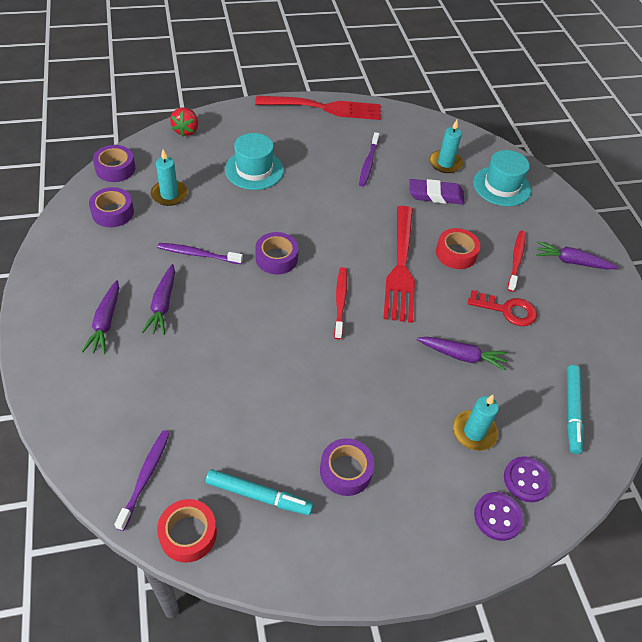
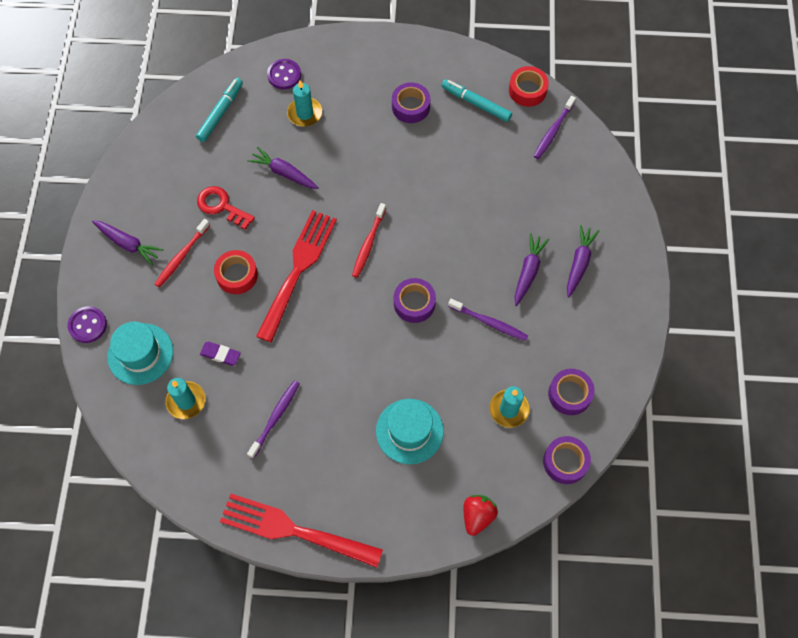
camera: 160 degrees left, 15 degrees up
(435, 195) = (220, 354): purple eraser -> purple eraser, size x0.64
(498, 517) = (317, 58): purple button -> purple button (87, 325)

